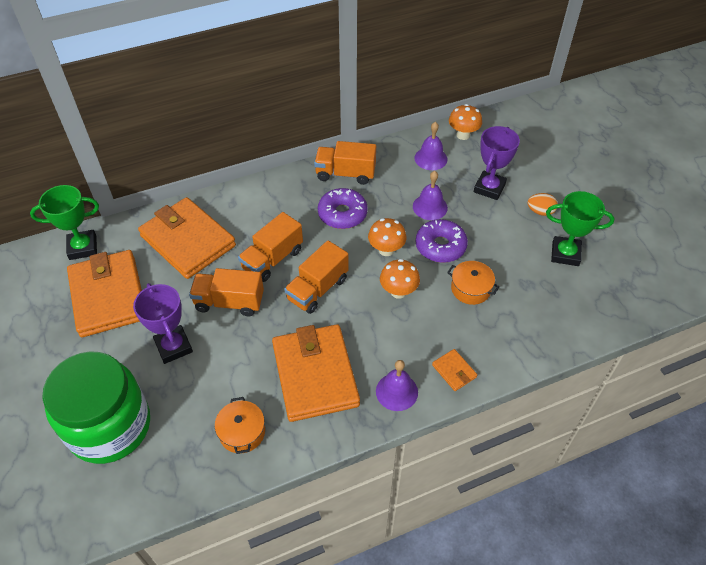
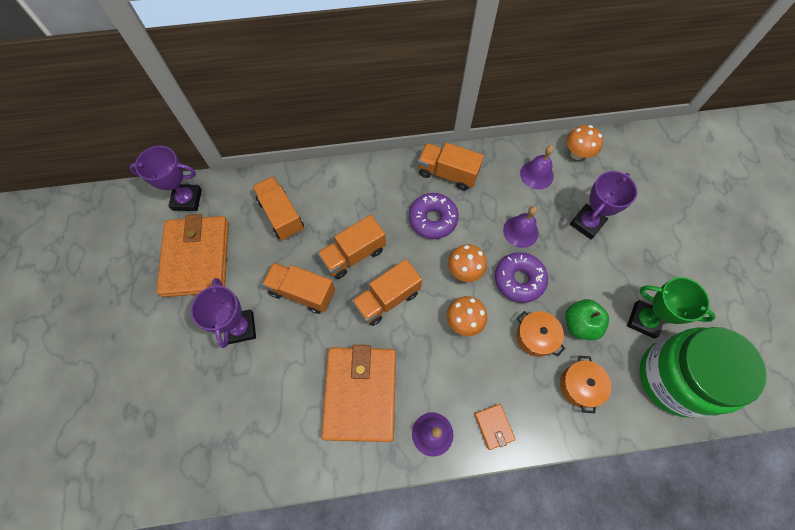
camera: 15 degrees right, 15 degrees up
(83, 247) = (187, 199): green trophy -> purple trophy
(109, 426) = (165, 397): green jar -> green jar (675, 378)
(188, 241) = (281, 215): orange wallet -> orange truck
(242, 432) = (278, 437): orange pot -> orange pot (580, 386)
(508, 270) = (580, 324): none -> green apple
(540, 211) = (632, 263): orange egg -> none

